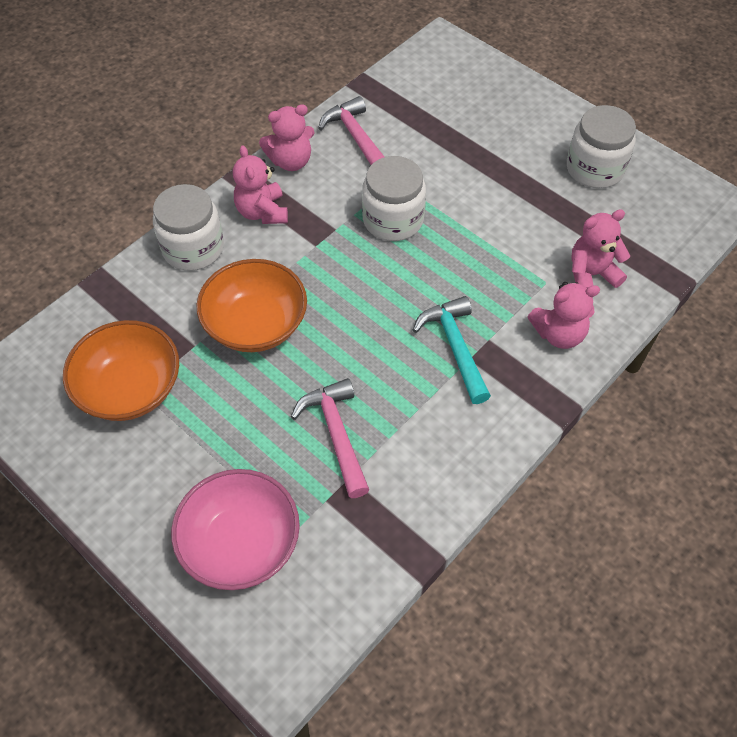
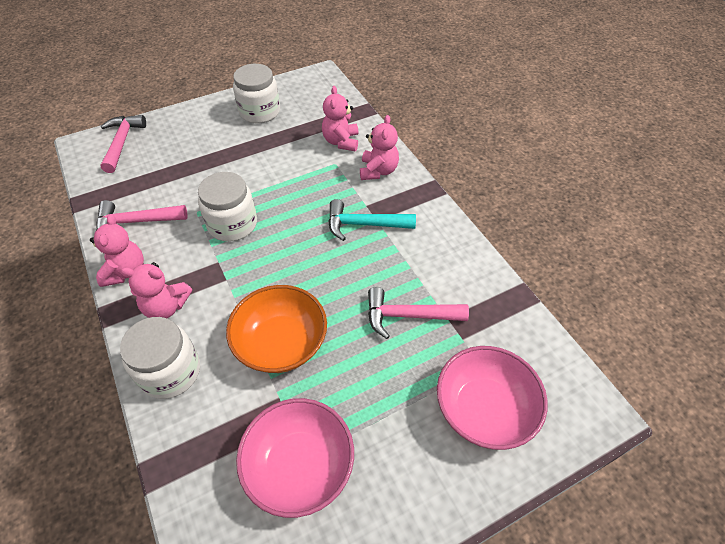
camera: 70 degrees left, 5 degrees down
(130, 388) = (299, 466): orange bowl -> pink bowl
(464, 70) = (122, 142): none -> pink hammer

